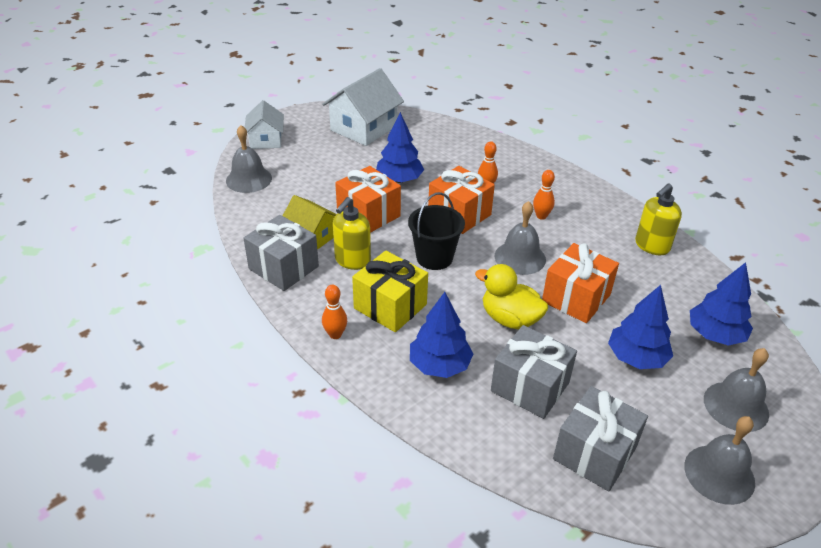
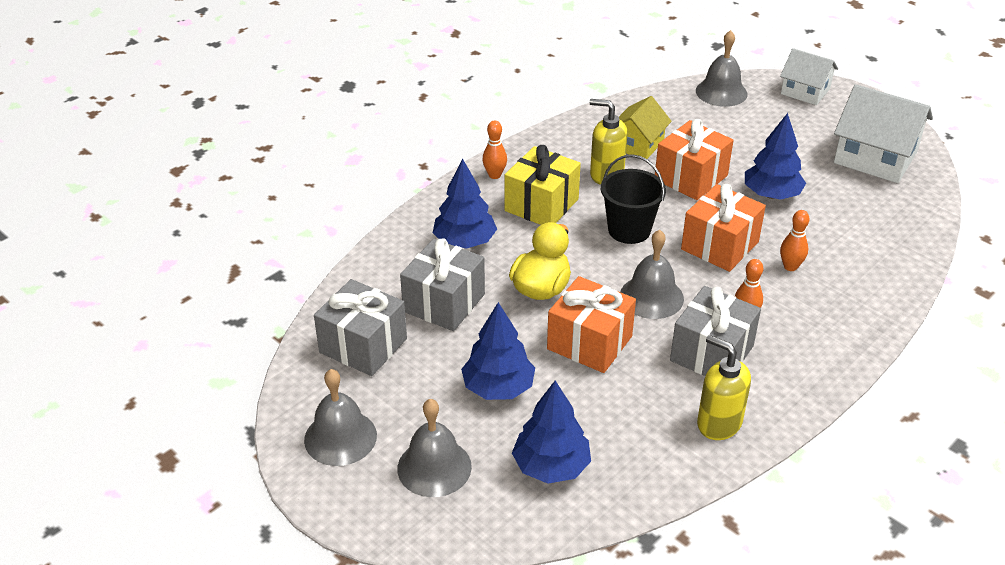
camera: 85 degrees right, 0 degrees up
(266, 140) = (805, 91): white house -> white house turned 45 degrees clockwise
(283, 268) = (581, 134): grey gift -> grey gift (711, 353)

